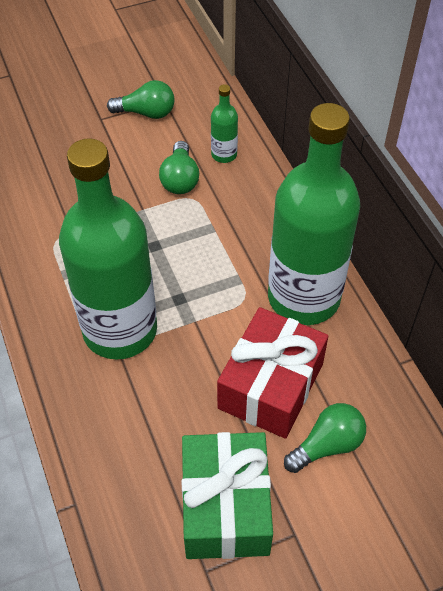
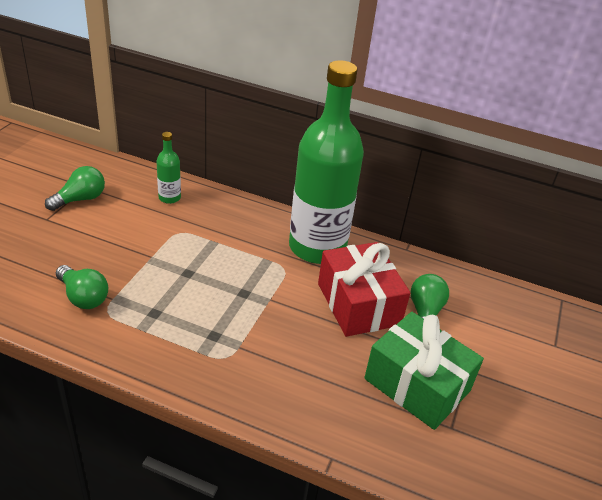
camera: 50 degrees left, 15 degrees down
(120, 330) = (227, 335): green bottle -> none
(180, 179) = (156, 226): green light bulb -> green light bulb (83, 297)

